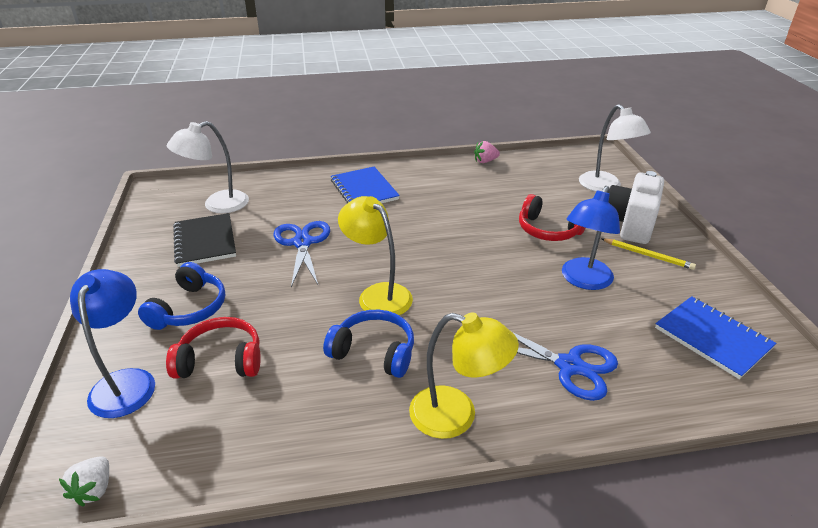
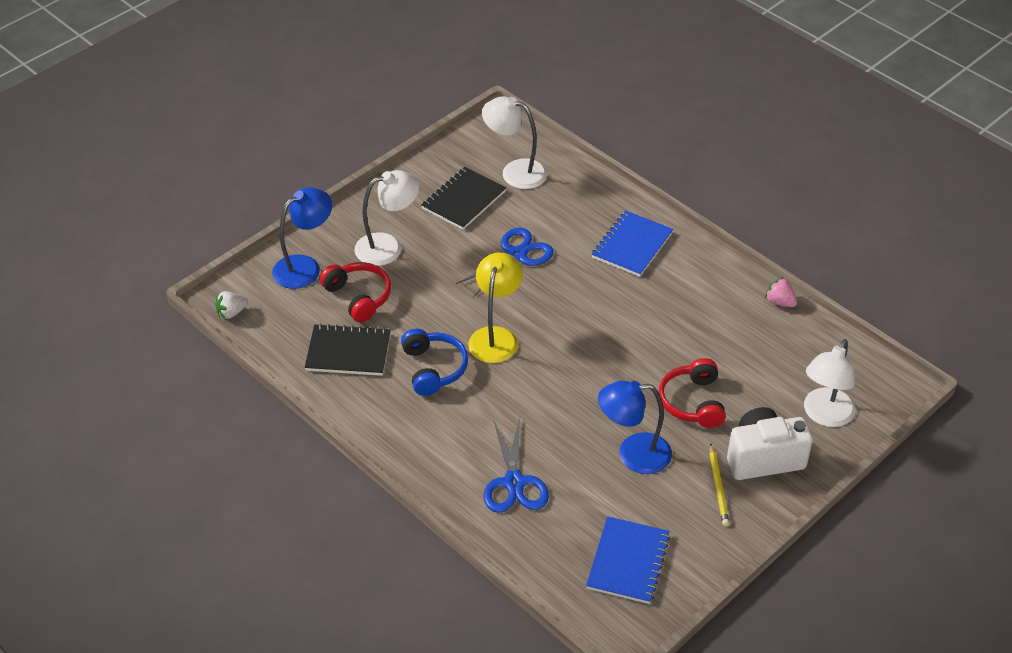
camera: 55 degrees right, 10 degrees up
(189, 308) = (388, 247): blue headphones -> white lamp
(282, 406) = (348, 352): none -> black notebook
(456, 416) = (412, 441): yellow lamp -> none

